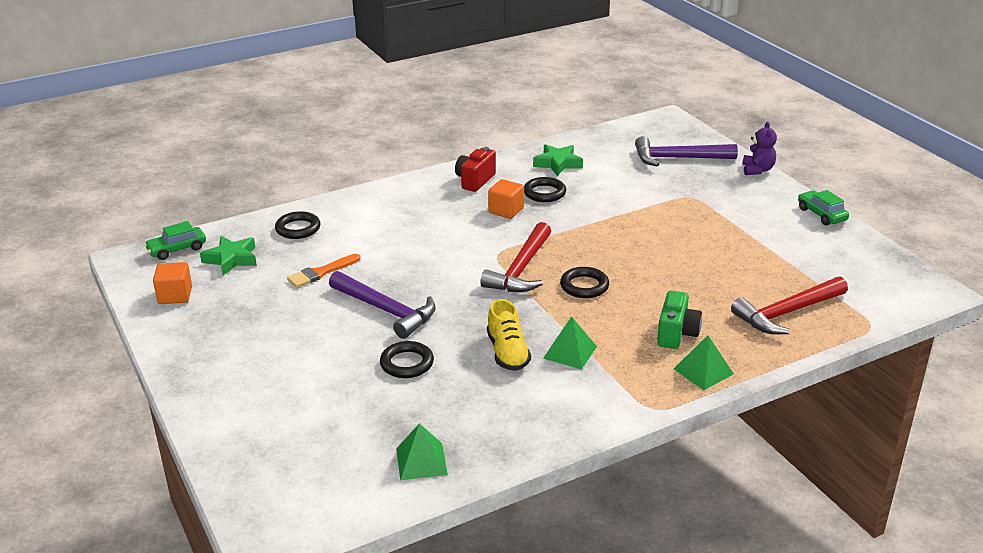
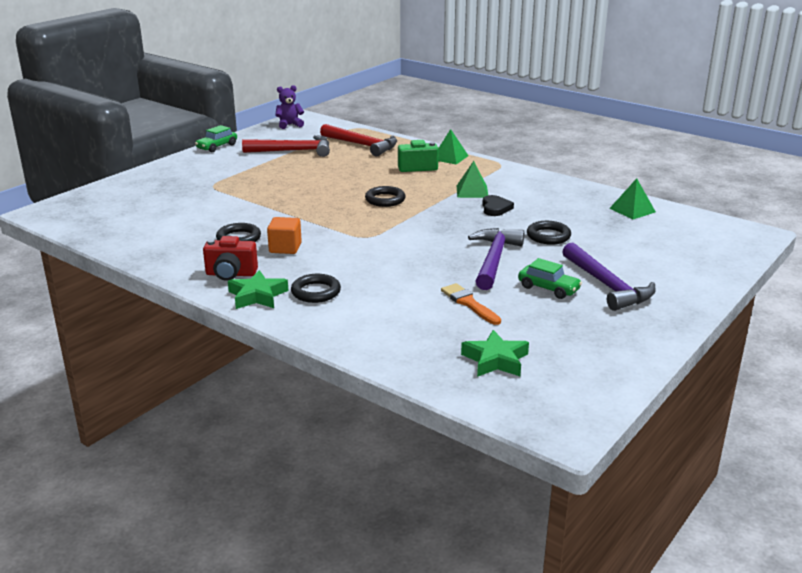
camera: 115 degrees left, 5 degrees down
(175, 295) = (588, 367): orange cube -> none
(177, 249) = (512, 404): green car -> green car (548, 288)
(298, 229) = (402, 342): black ring -> black ring (316, 292)
(321, 272) = (469, 303): orange brush -> orange brush turned 150 degrees counterclockwise
(507, 353) = (495, 208): yellow shoe -> black heart
(521, 269) = (381, 224): red hammer -> red hammer (293, 151)
(558, 163) = (170, 243): green star -> green star (257, 296)
(678, 158) = (136, 198): purple hammer -> purple hammer (607, 286)
(757, 170) = (148, 170): purple teddy bear -> purple teddy bear (289, 125)

